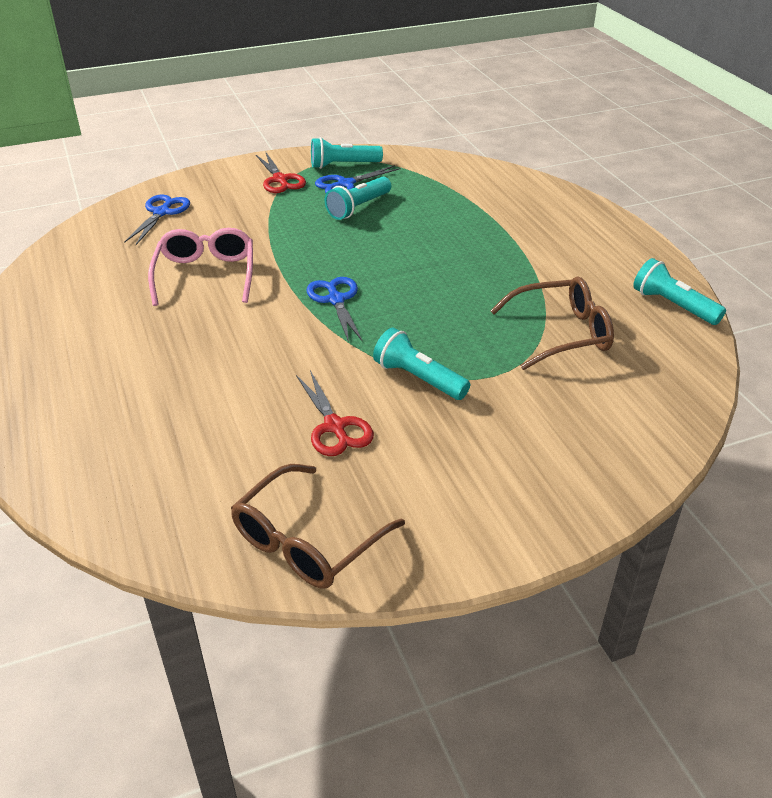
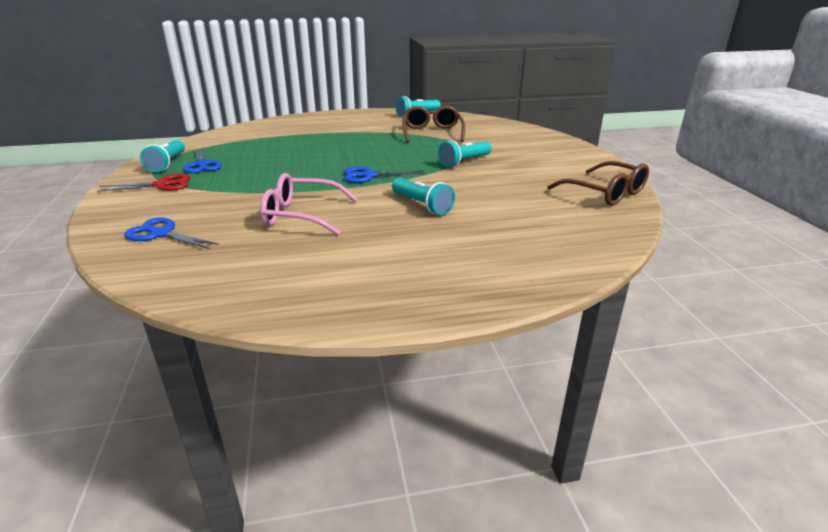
camera: 80 degrees left, 10 degrees down
(335, 426) = (507, 182): red scissors -> none
(358, 208) = (245, 163): turquoise flashlight -> turquoise flashlight (422, 205)

